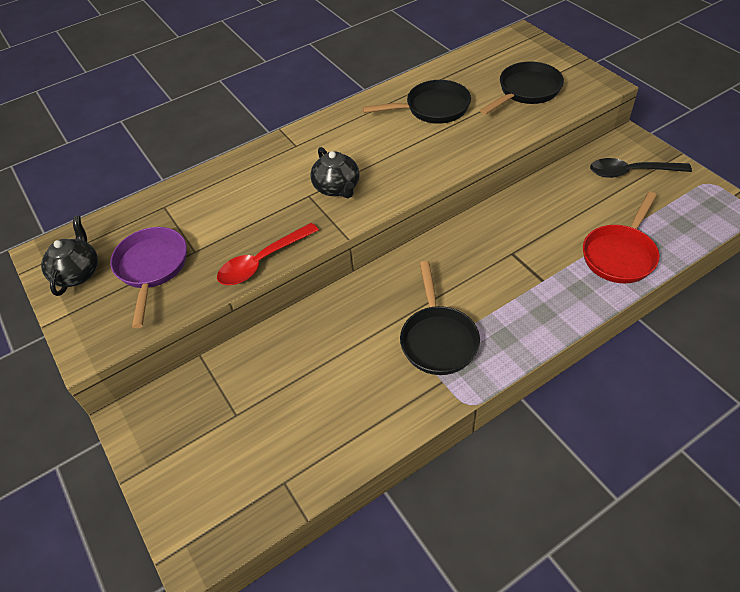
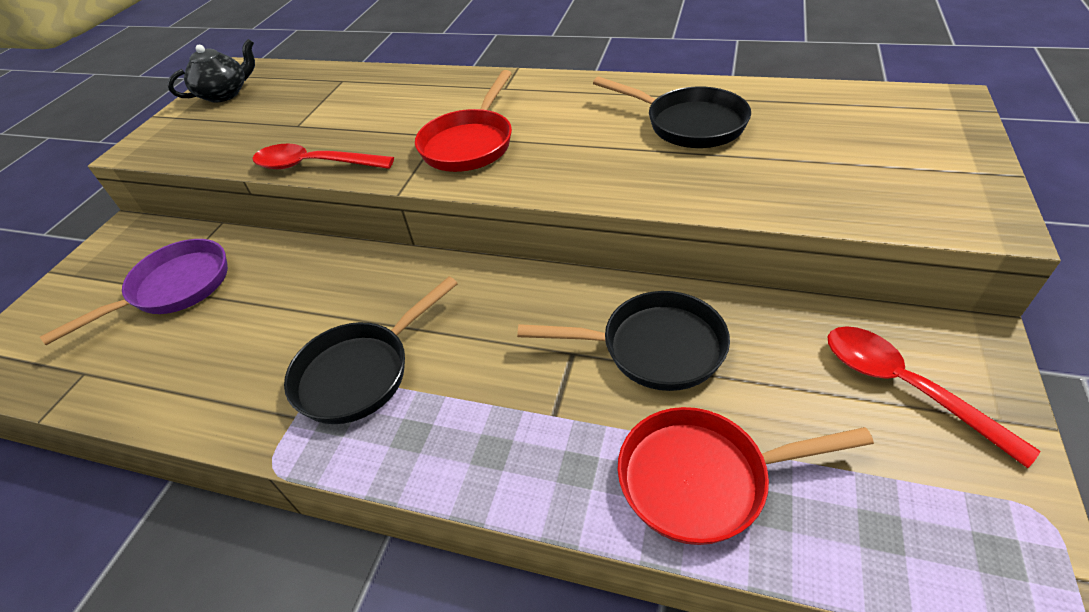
camera: 50 degrees right, 5 degrees down
(152, 268) = (257, 119): purple pan -> purple pan (174, 289)
(337, 188) = (470, 144): black teapot -> red pan
(526, 91) = (843, 166): black pan -> black pan (653, 348)
(631, 172) = (904, 387): black spoon -> red spoon

